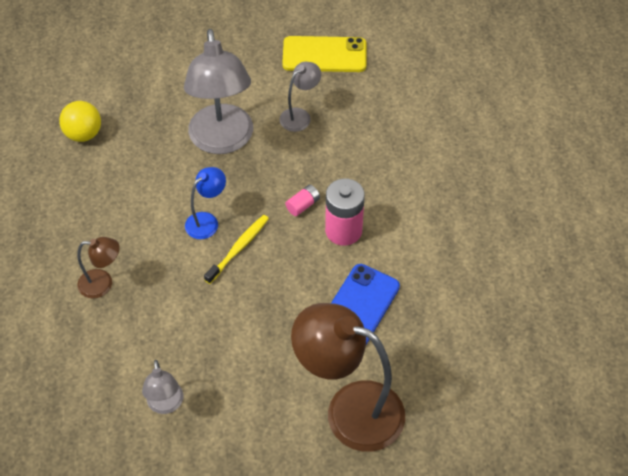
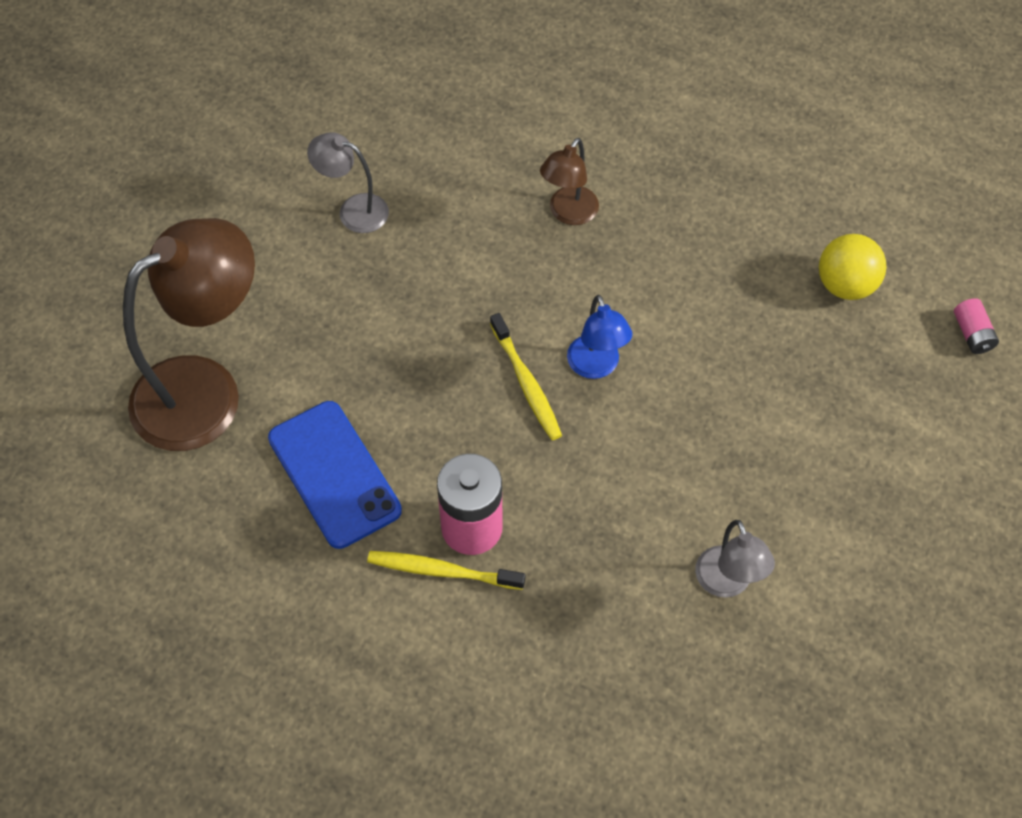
camera: 120 degrees right, 5 degrees up
(222, 141) = (735, 451): grey lamp -> none
(303, 205) = (550, 498): pink battery -> pink battery (972, 334)
(324, 55) = (847, 694): yellow phone -> none
(376, 231) = (442, 571): none -> yellow toothbrush

